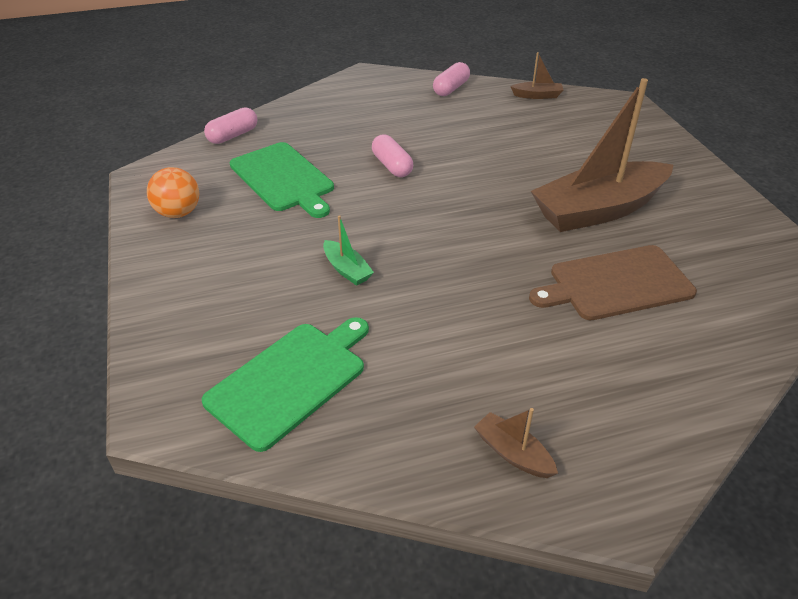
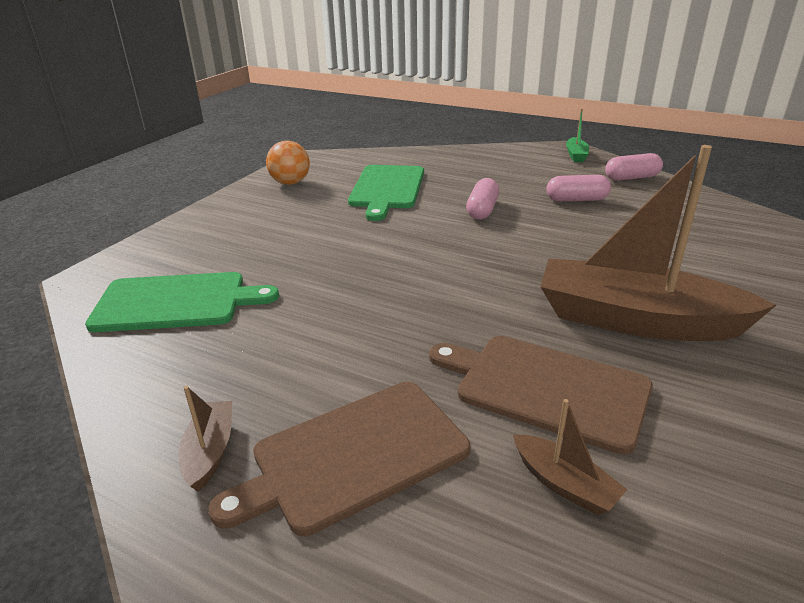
camera: 45 degrees right, 10 degrees down
(233, 135) = (398, 154): pink capsule -> pink capsule (576, 200)
(347, 269) = (329, 258): green boat -> green boat (576, 155)
(537, 95) = (722, 209): brown boat -> brown boat (564, 484)
(588, 392) = (353, 455): none -> brown cutting board

